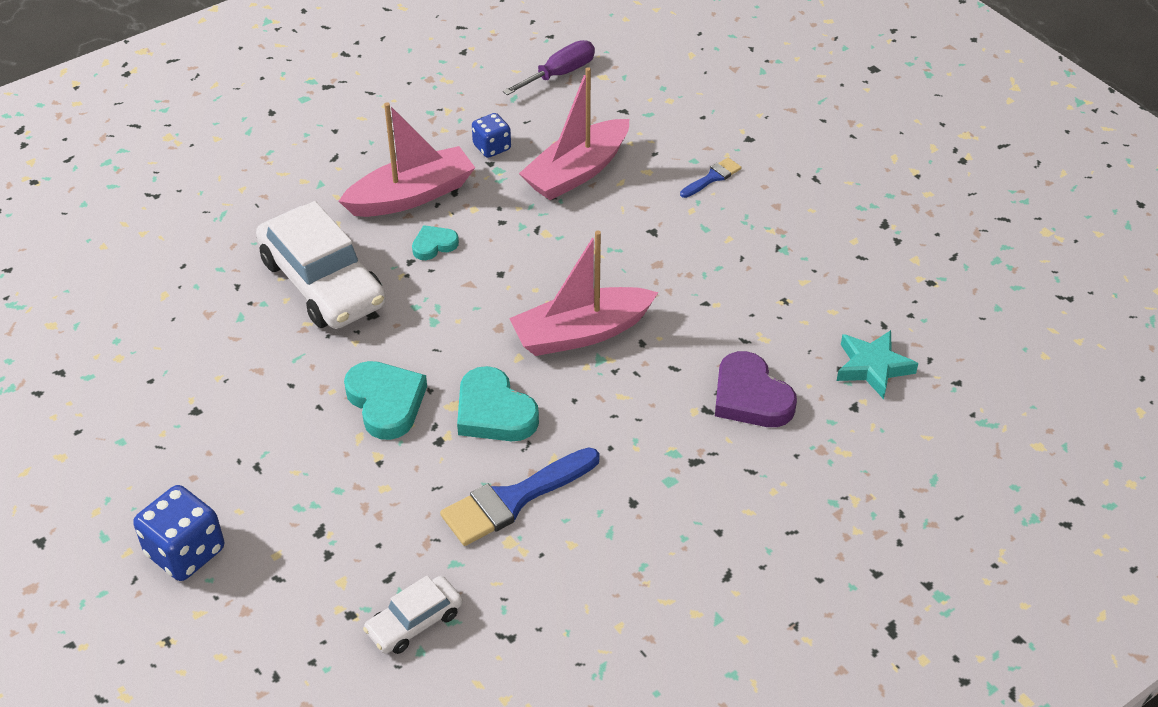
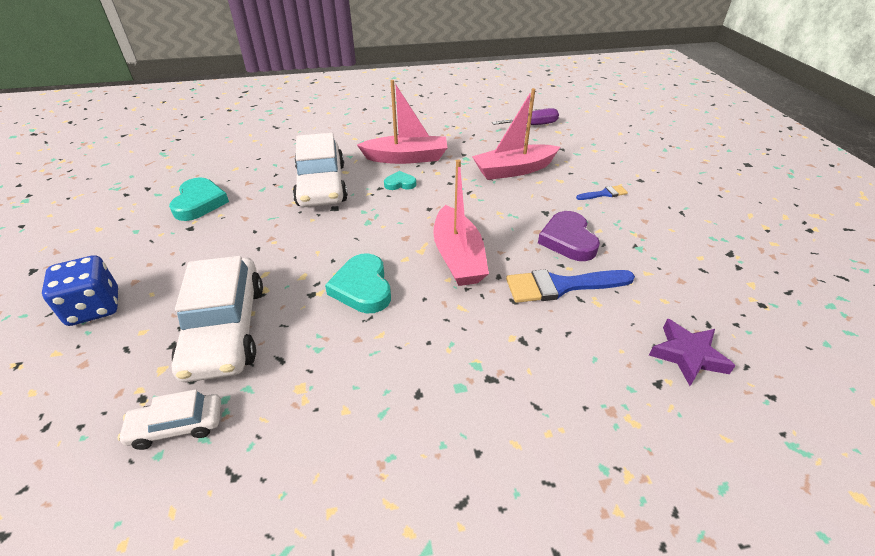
camera: 25 degrees right, 5 degrees down
(373, 516) = (225, 329): none -> white car
(386, 402) = (299, 259): turquoise heart -> turquoise heart (199, 203)
(492, 147) = (470, 147): blue dice -> none
(513, 499) = (328, 355): blue brush -> blue brush (561, 286)
(581, 333) = (458, 257): pink boat -> pink boat turned 105 degrees counterclockwise
(750, 397) = (565, 343): purple heart -> purple heart (568, 240)
(872, 367) = (687, 355): turquoise star -> purple star

